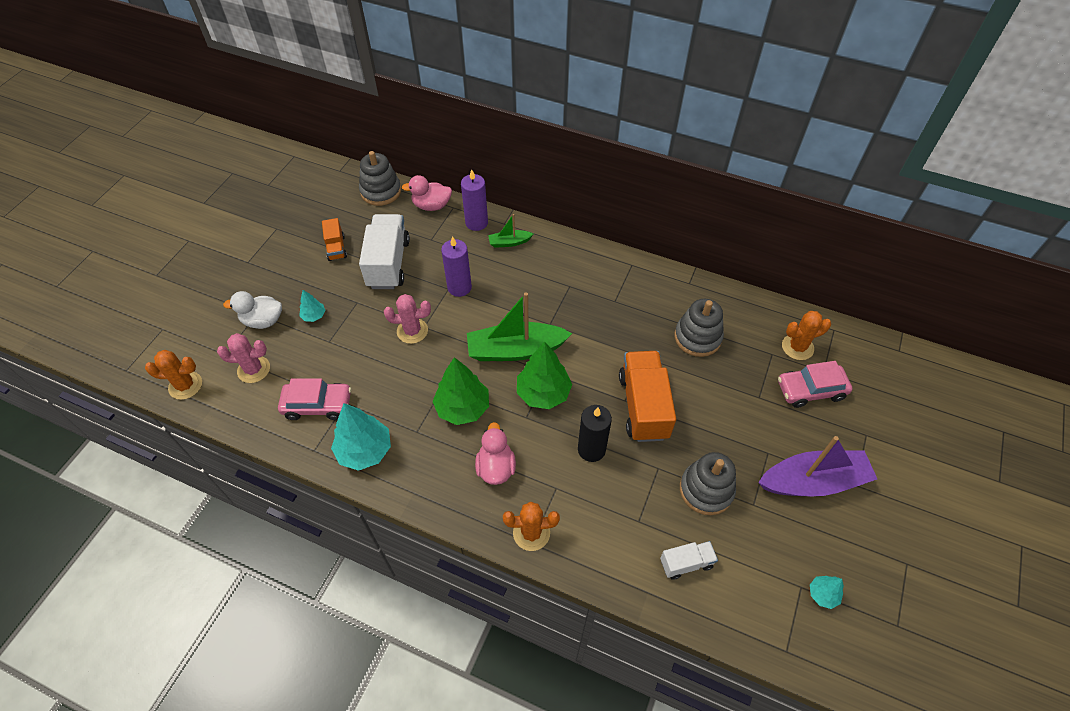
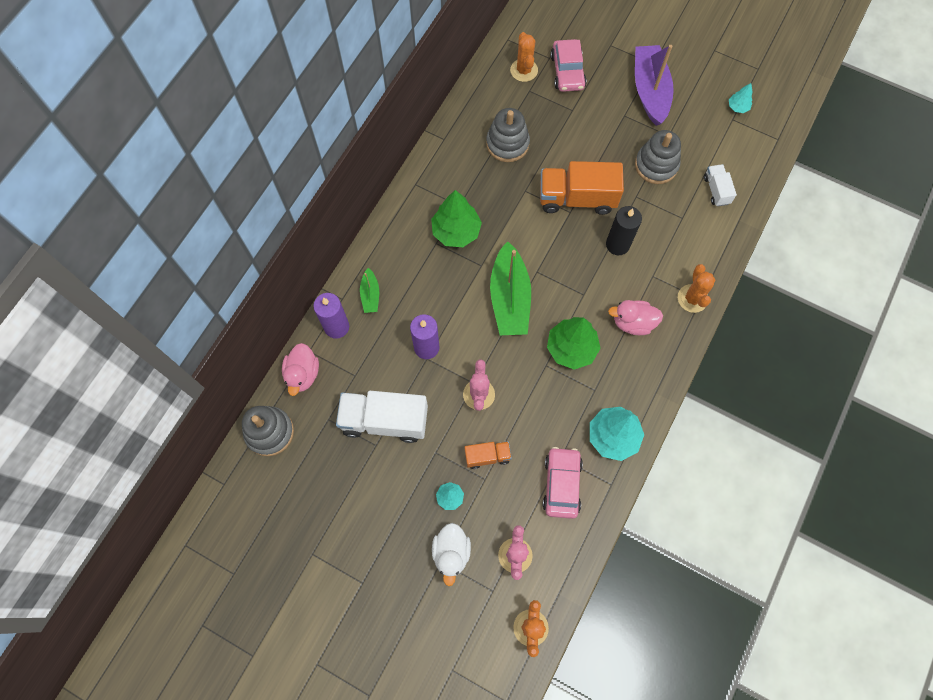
camera: 85 degrees left, 15 degrees up
(336, 248) = (354, 479): orange truck -> orange truck (487, 456)
(543, 393) = (559, 278): green tree -> green tree (456, 231)

